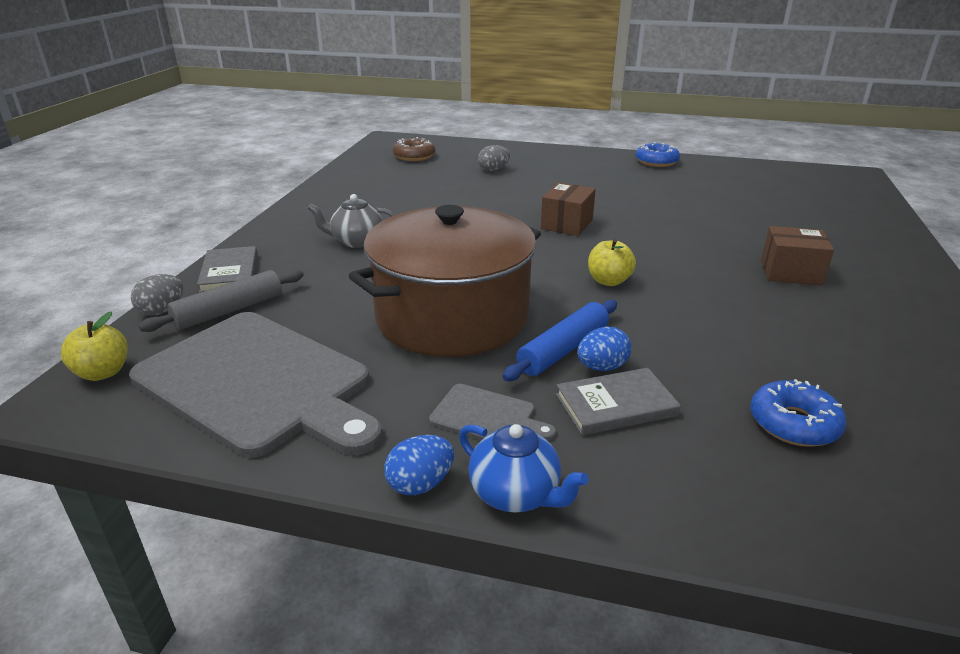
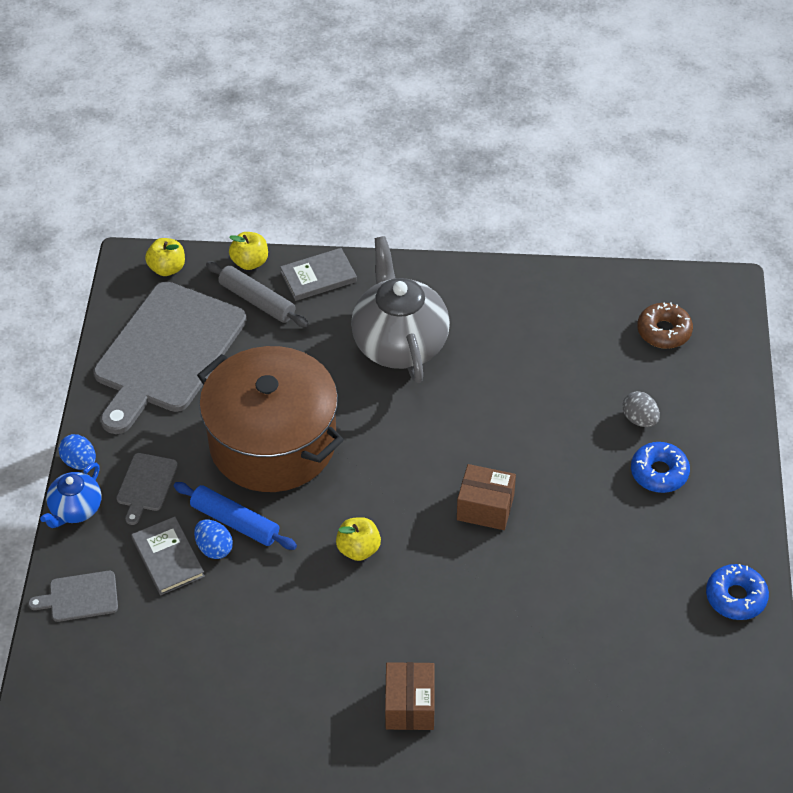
camera: 80 degrees right, 20 degrees up
(162, 310) = (250, 262): grey egg -> yellow apple
(356, 241) = (399, 343): grey teapot -> grey teapot, size x1.92
(689, 498) = (80, 597): none -> grey cutting board
(793, 423) = (159, 665): blue donut -> blue donut (659, 472)

